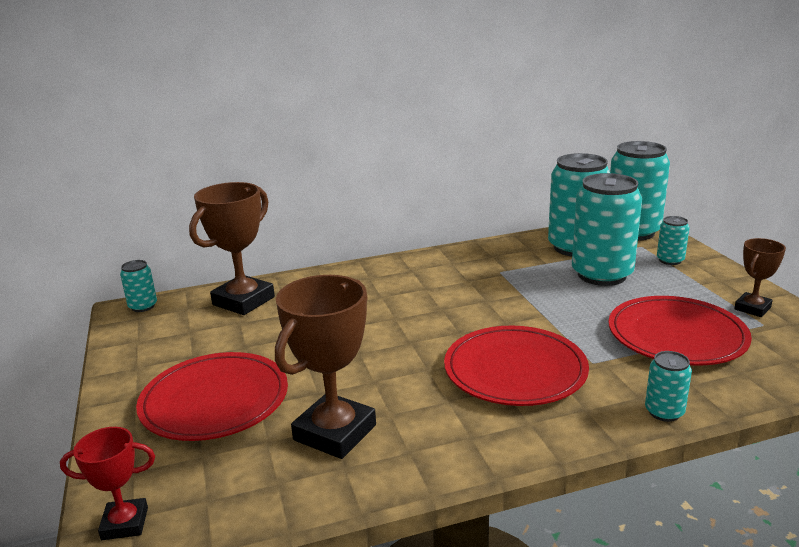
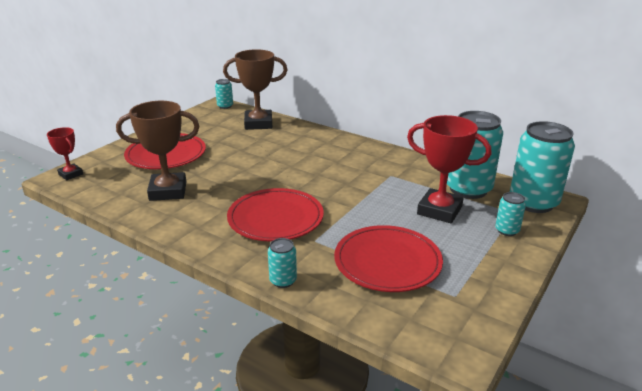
camera: 50 degrees right, 5 degrees up
(601, 275) = (439, 210): turquoise can -> red trophy
(752, 308) = (475, 285): brown trophy -> none

